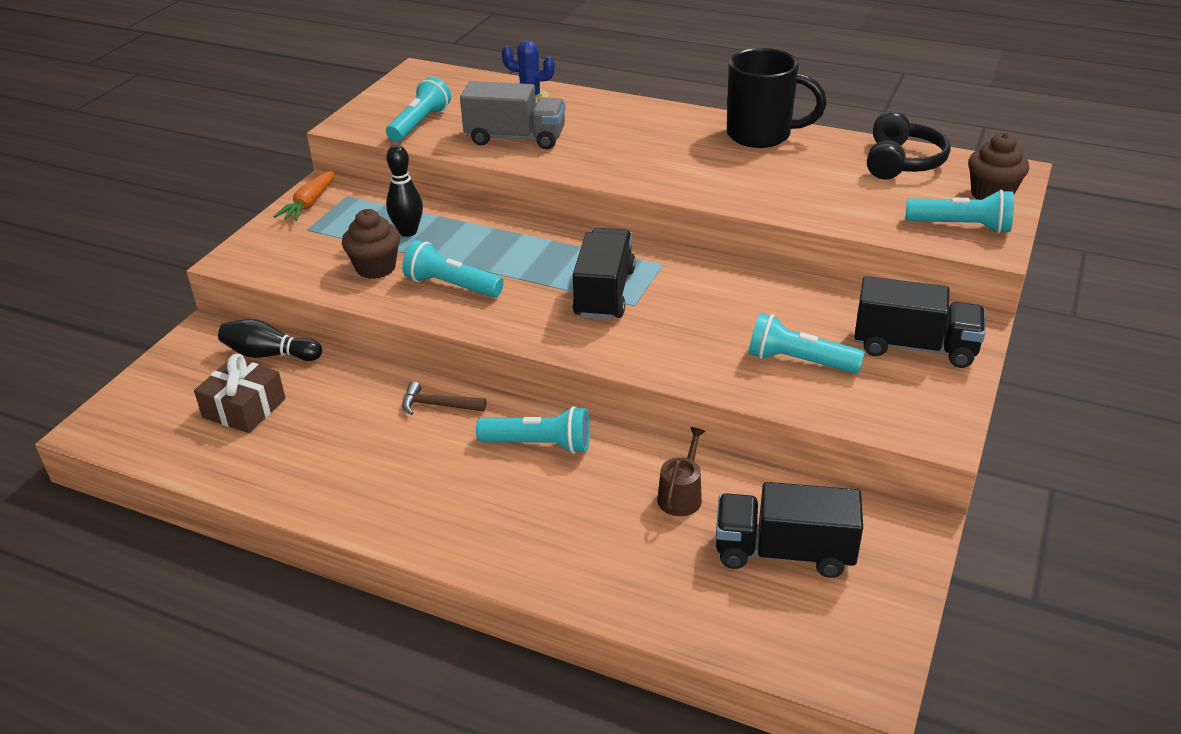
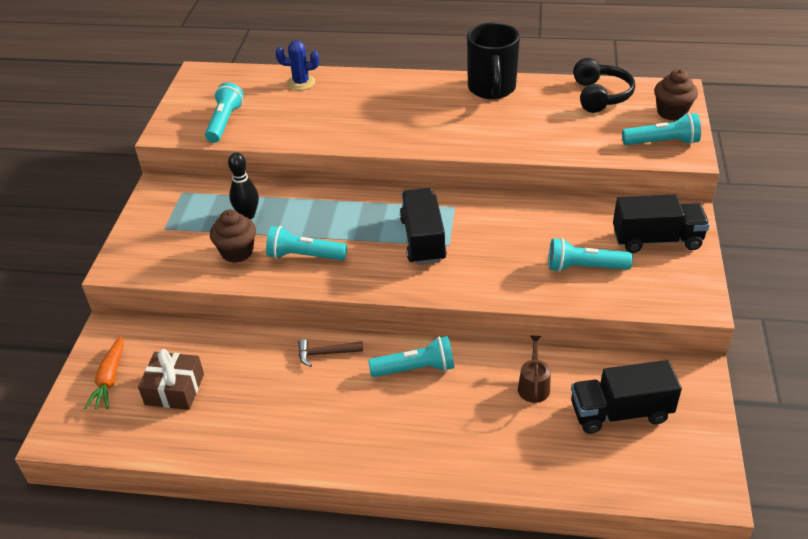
camera: 15 degrees left, 5 degrees up
(270, 354) = (173, 339): black bowling pin -> none
(310, 203) = (155, 204): orange carrot -> orange carrot (110, 379)
(515, 138) = (307, 123): grey truck -> none
(761, 135) = (491, 89): black mug -> black mug turned 90 degrees clockwise

